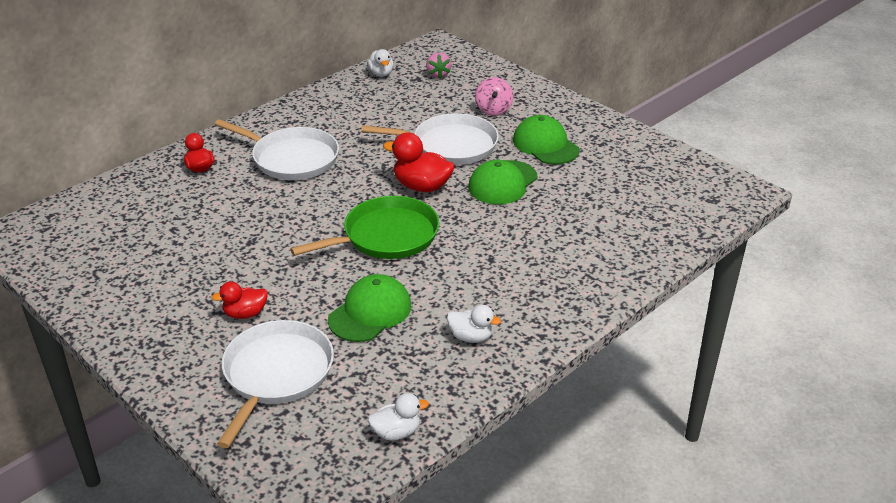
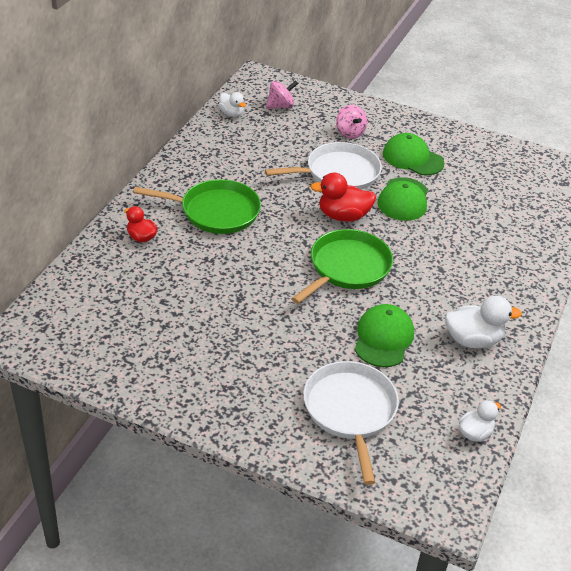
camera: 25 degrees left, 5 degrees up
(245, 314) = (285, 364): red duck -> none
(291, 159) = (215, 212): white pan -> green pan
(438, 74) = (280, 106): pink strawberry -> pink spinning top
(471, 337) = (473, 340): white duck -> white duck, size x1.61

